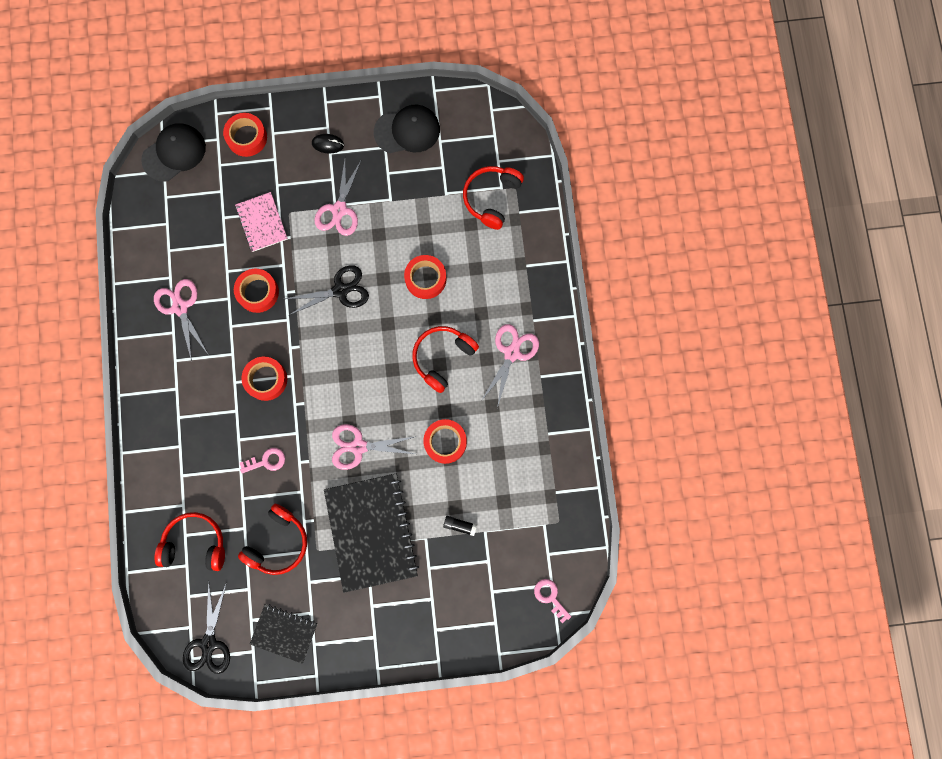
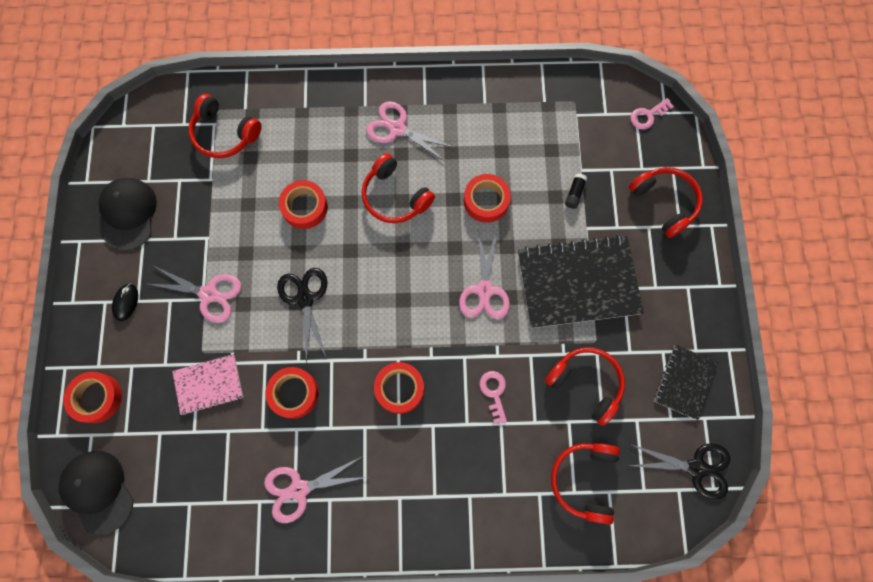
camera: 85 degrees left, 5 degrees down
(457, 614) = (664, 203): none -> red headphones

